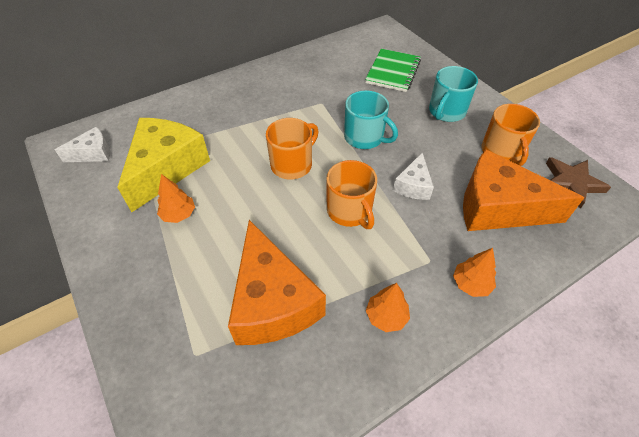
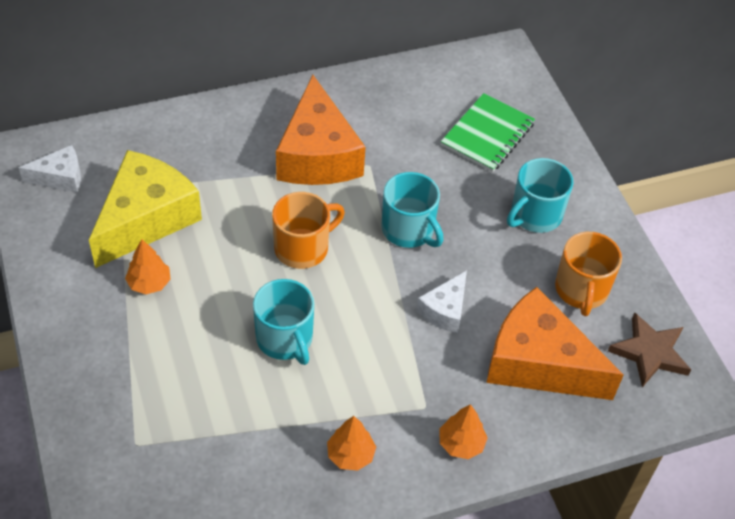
camera: 10 degrees right, 0 degrees up
(272, 301) = (231, 409): orange cheese -> orange cheese (317, 155)
(300, 233) = (285, 339): none -> turquoise mug
(349, 211) = (353, 325): orange mug -> none

